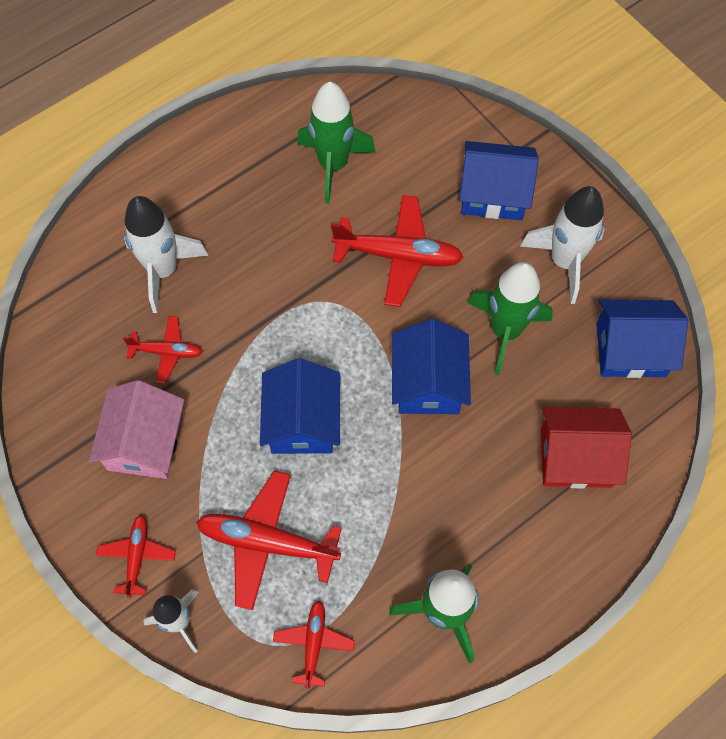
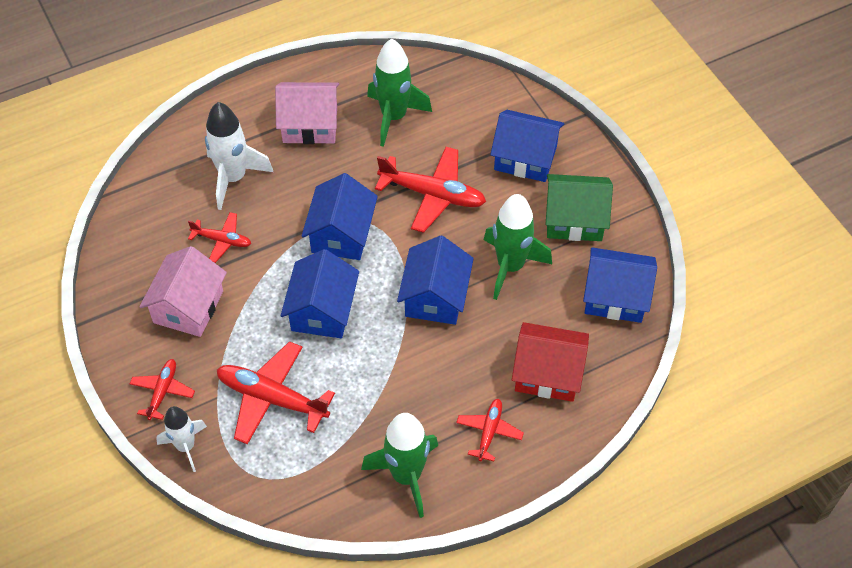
camera: 10 degrees right, 10 degrees down
(238, 189) = (310, 125): none -> pink house
(304, 322) = (341, 234): none -> blue house
(313, 643) = (293, 481): red plane -> red plane (489, 432)
(564, 261) = (574, 219): white rocket -> green house

